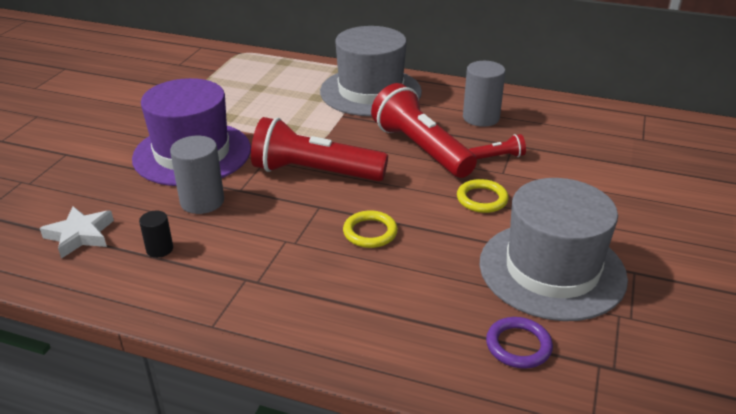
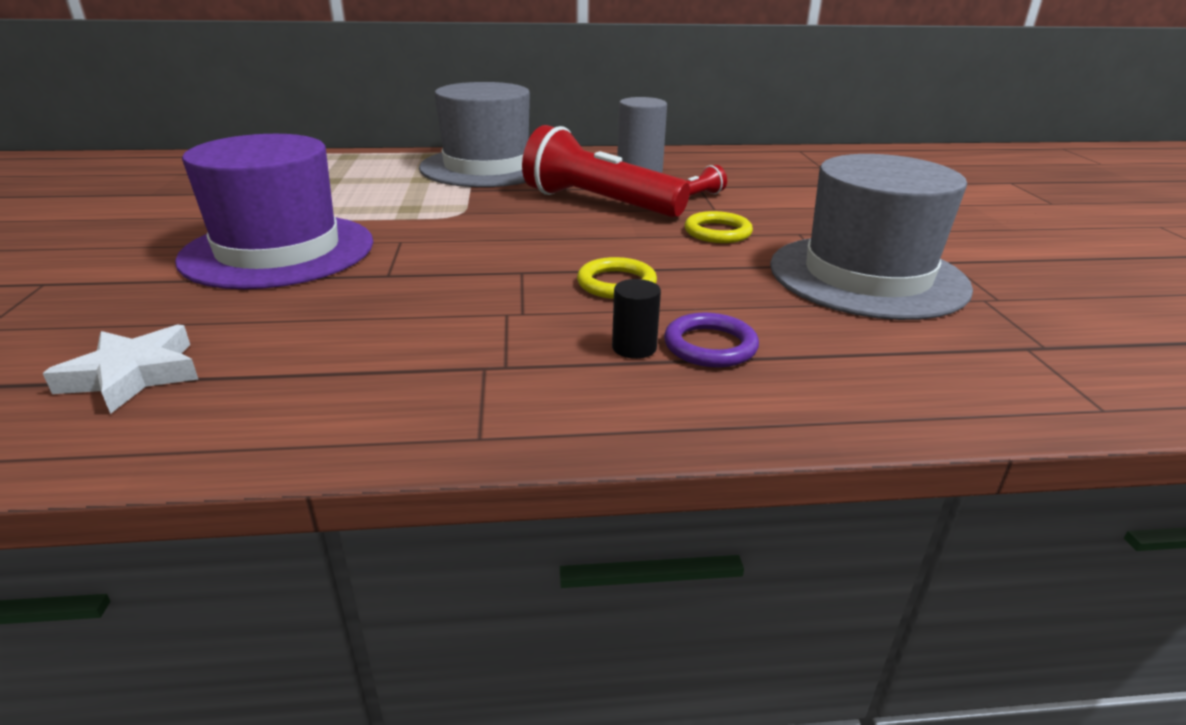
camera: 25 degrees left, 5 degrees down
(159, 249) = (304, 362): black cylinder -> black cylinder (634, 348)
(202, 201) = (336, 296): grey cylinder -> none
(315, 172) = (483, 241): red flashlight -> none
(518, 346) = (922, 352): purple ring -> purple ring (710, 346)

